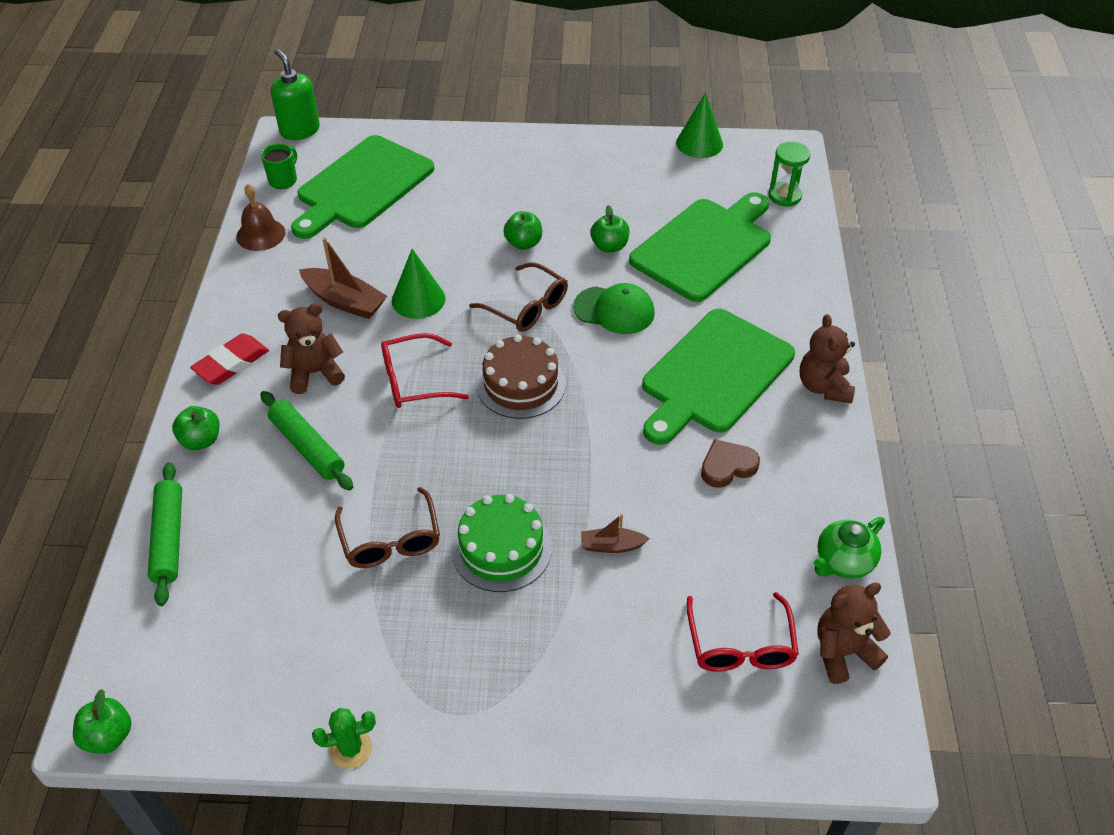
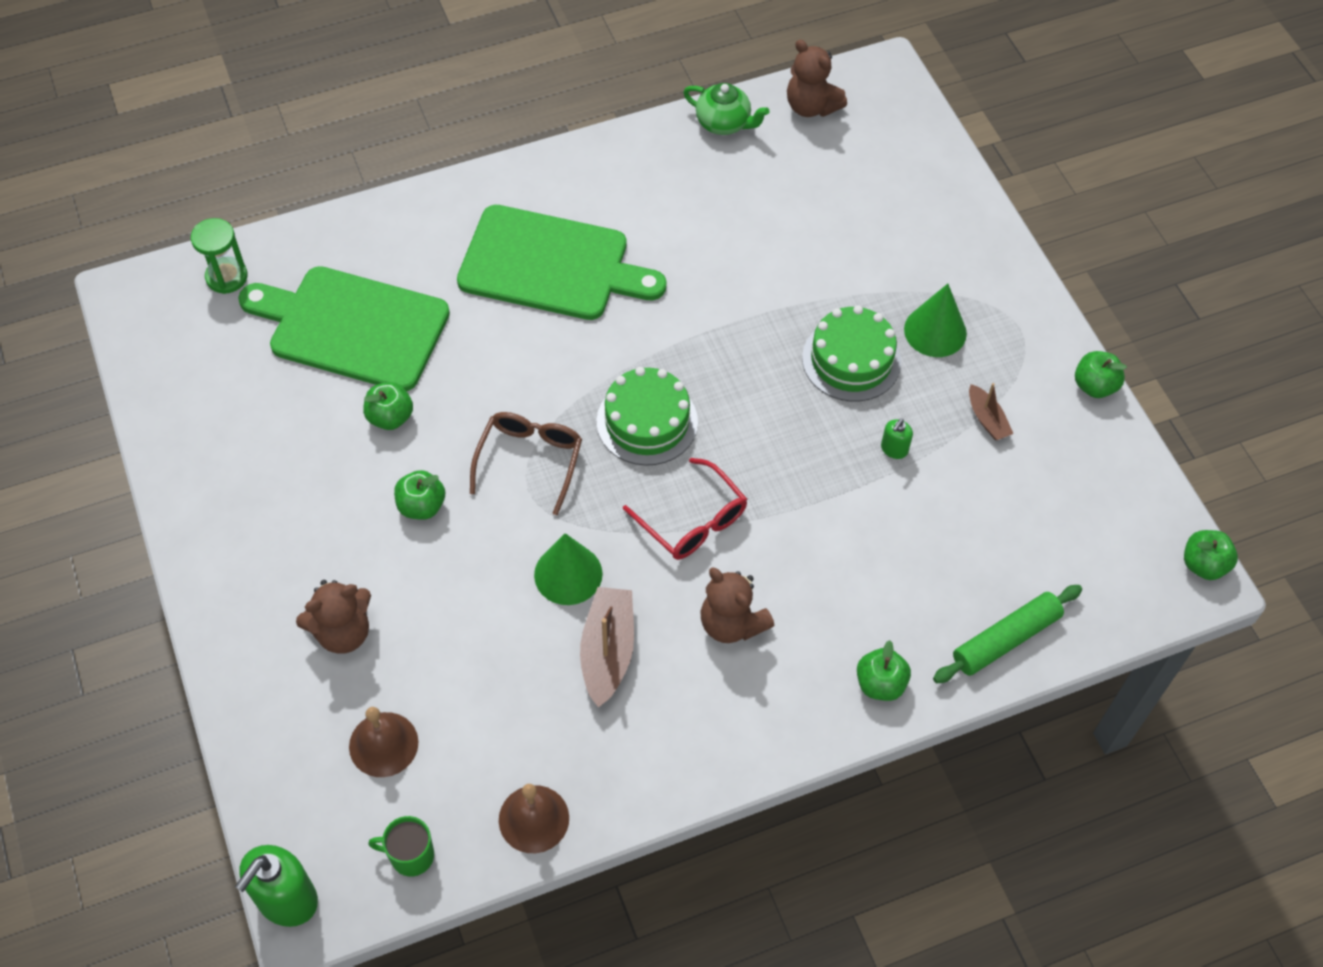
camera: 115 degrees left, 10 degrees up
(231, 363) = (762, 719): red eraser -> none
(307, 447) = (831, 576): green rolling pin -> none
(350, 748) = (1094, 386): green cactus -> green apple
(362, 186) = (383, 744): green cutting board -> brown bell
(390, 540) = (894, 449): brown glasses -> green soap dispenser
(521, 384) = (647, 421): brown cake -> green cake
(611, 546) = (800, 281): brown boat -> brown boat (987, 419)
(614, 310) = (496, 377): green cap -> none
(699, 143) = (147, 388): green cone -> green cone (935, 331)
(727, 466) = (664, 224): brown heart -> none
(740, 645) = (844, 169): red glasses -> none
(824, 387) = (524, 178): brown teddy bear -> brown teddy bear (343, 632)

